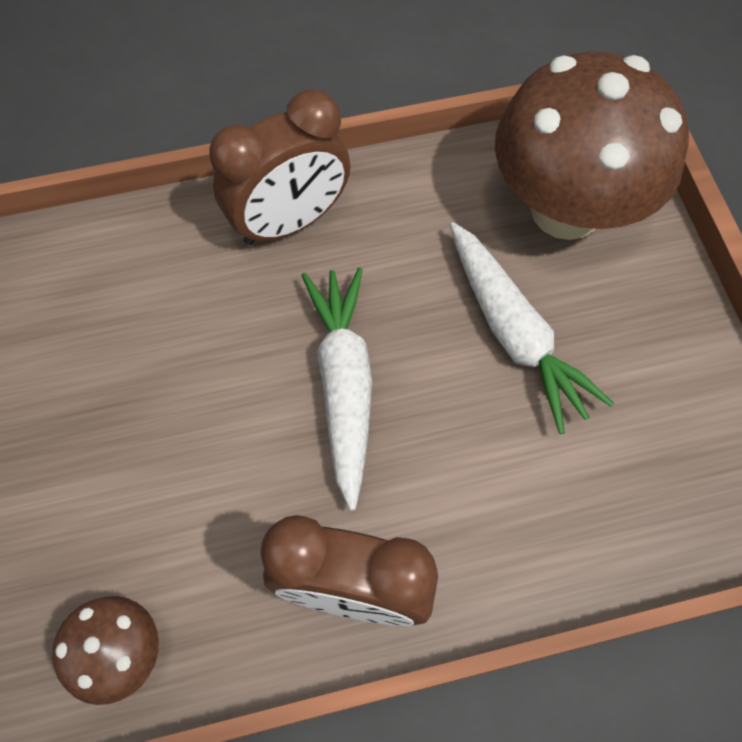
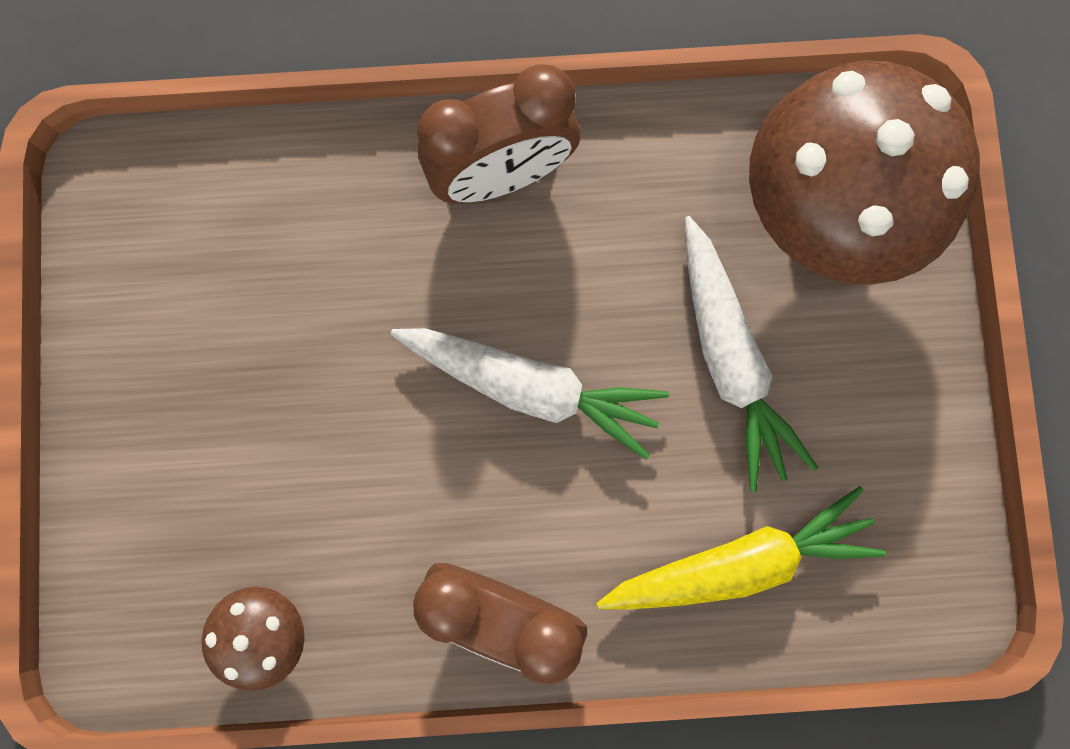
camera: 10 degrees right, 15 degrees up
(344, 384) = (531, 387): white carrot -> white carrot turned 105 degrees clockwise
(565, 504) = (740, 562): none -> yellow carrot

